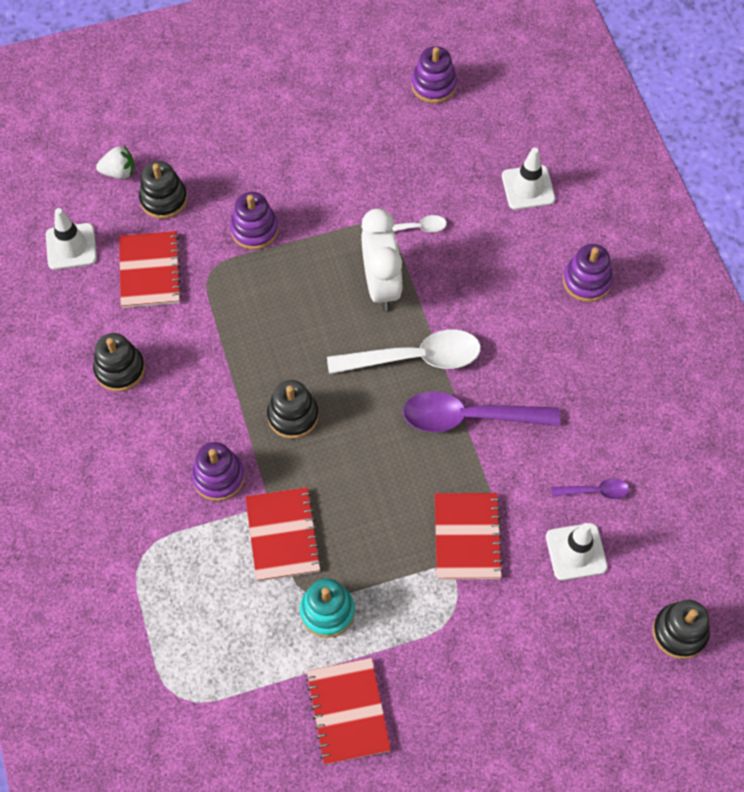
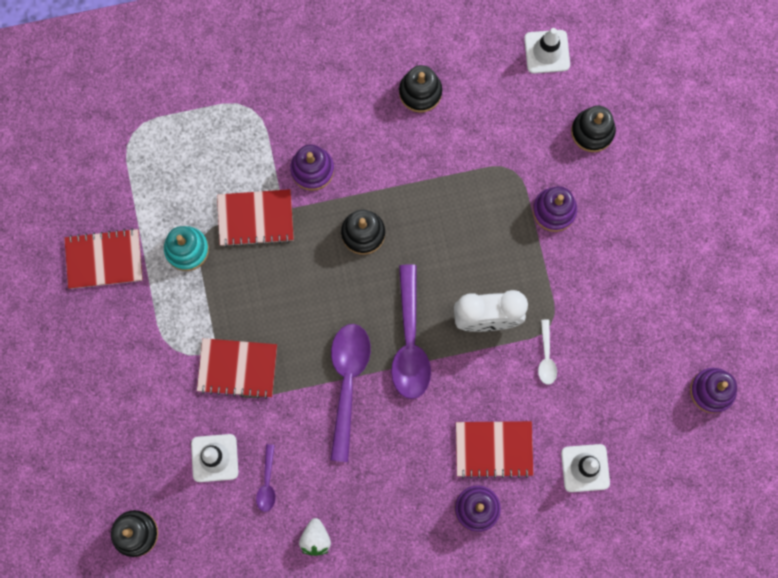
camera: 95 degrees right, 15 degrees up
(119, 172) = (625, 93): white strawberry -> white strawberry (315, 539)
(150, 271) = (516, 118): red notebook -> red notebook (494, 449)
(415, 358) = (410, 342): white spoon -> purple spoon

